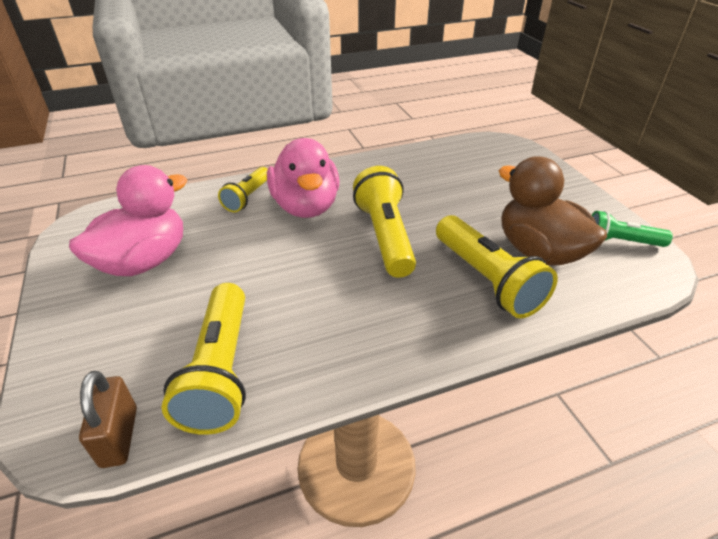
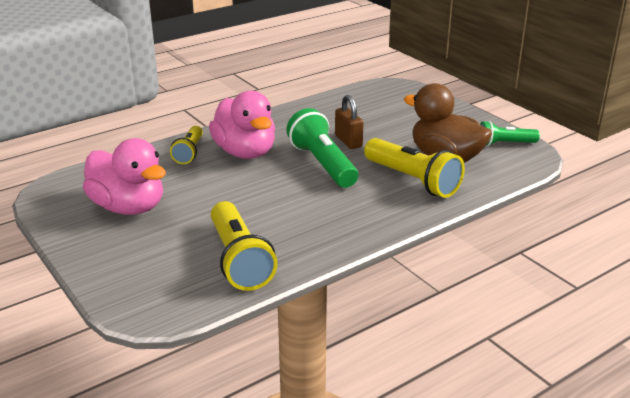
camera: 15 degrees left, 10 degrees down
(119, 436) = (188, 303): brown padlock -> brown padlock (348, 141)
(144, 261) = (129, 207): pink duck -> pink duck turned 105 degrees clockwise
(385, 236) = (322, 164): yellow flashlight -> green flashlight

